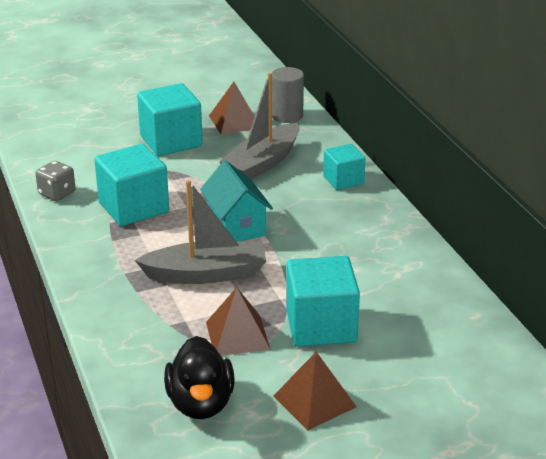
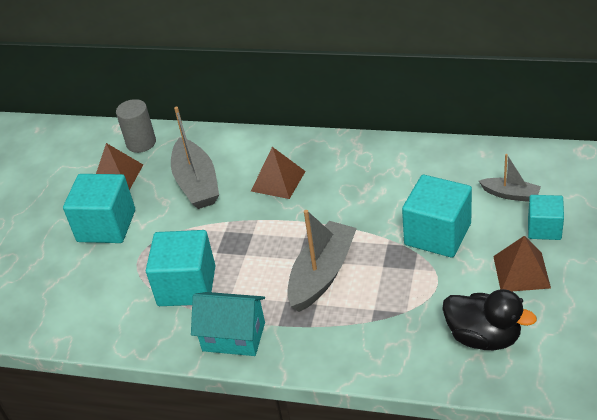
camera: 50 degrees left, 10 degrees up
(57, 193) = (115, 331): grey dice -> none
(236, 226) = (271, 232): turquoise house -> turquoise house (234, 337)
(237, 335) = (415, 285): brown pyramid -> brown pyramid (278, 181)
(343, 180) = (264, 149): turquoise cube -> turquoise cube (544, 228)
(428, 356) = (510, 194): none -> grey boat

